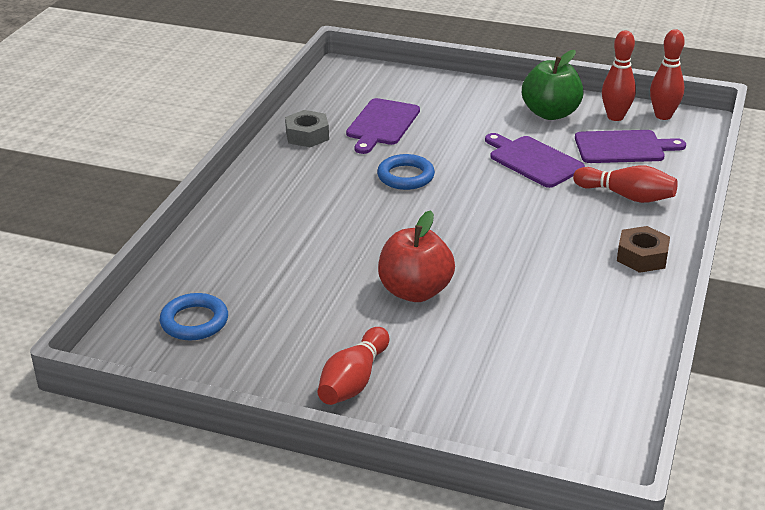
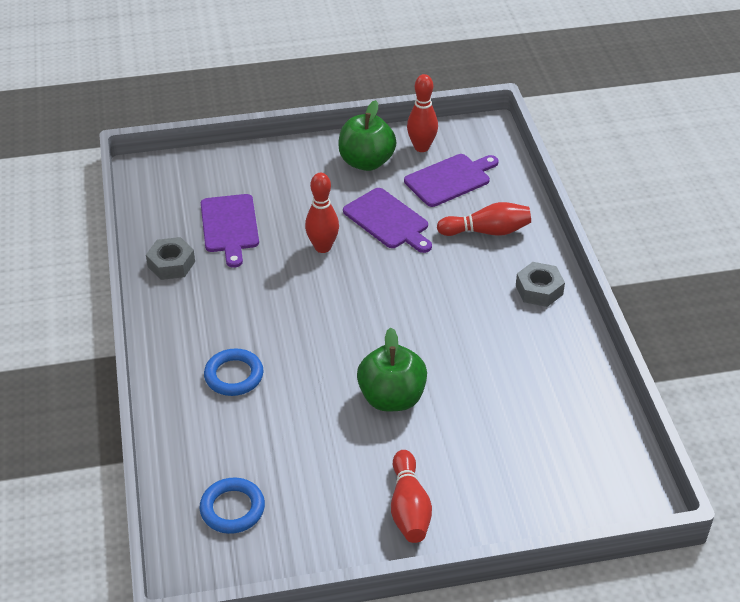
camera: 30 degrees left, 10 degrees up
(405, 176) = (294, 278): blue ring -> blue ring (234, 375)
(415, 291) = (391, 398): red apple -> green apple
(533, 160) = (388, 220): purple cutting board -> purple cutting board turned 150 degrees counterclockwise
(642, 257) = (539, 290): brown nut -> grey nut
(663, 116) = (458, 132): red bowling pin -> red bowling pin (322, 247)

